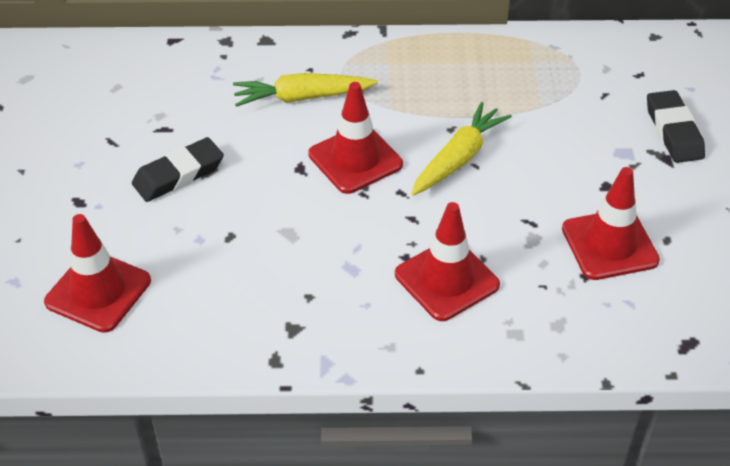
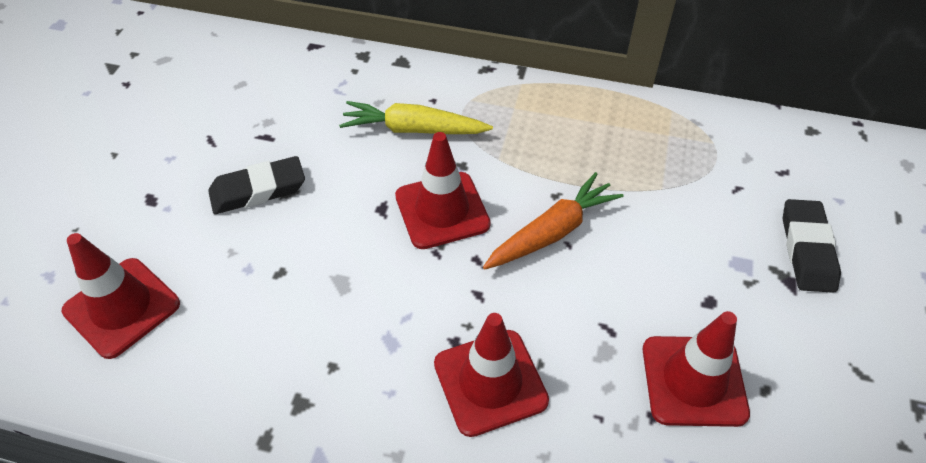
camera: 15 degrees right, 5 degrees up
(458, 158) = (552, 232): yellow carrot -> orange carrot

